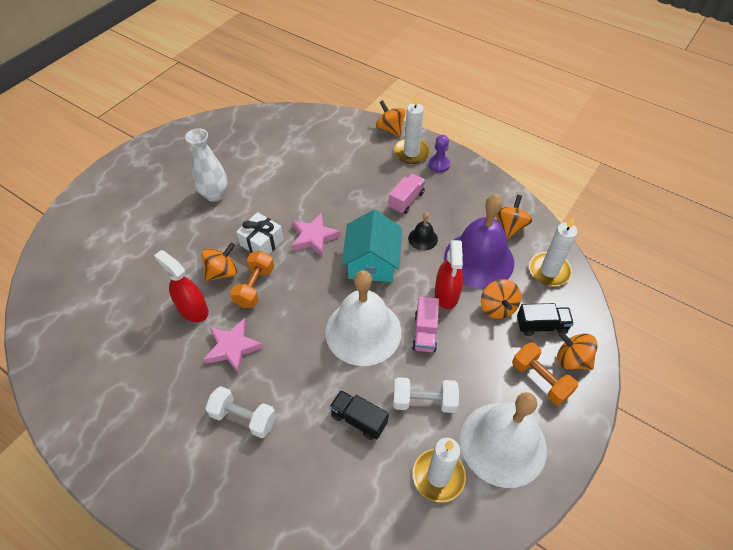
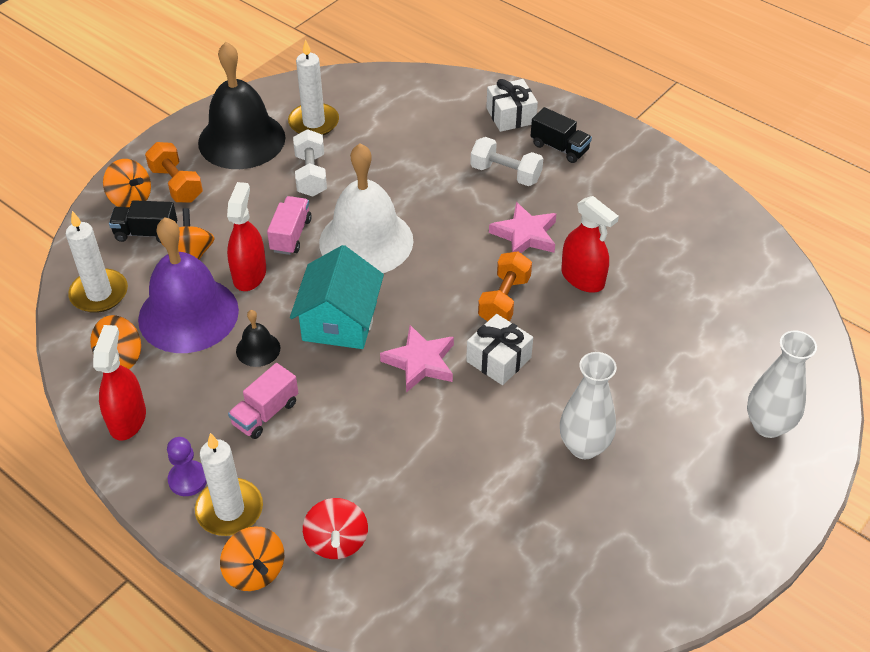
camera: 175 degrees left, 5 degrees down
(99, 213) = (768, 425): none -> white vase
(222, 272) = (551, 322): orange spinning top -> none
(231, 506) = (511, 116): none -> white gift
(352, 143) = (337, 541): none -> red spinning top
(358, 419) = (384, 165): black truck -> black truck (559, 147)
(424, 401) = (311, 175): white dumbbell -> white dumbbell turned 75 degrees clockwise
(487, 192) = (127, 419): none -> red spray bottle
(503, 443) = (241, 140): white bell -> black bell

